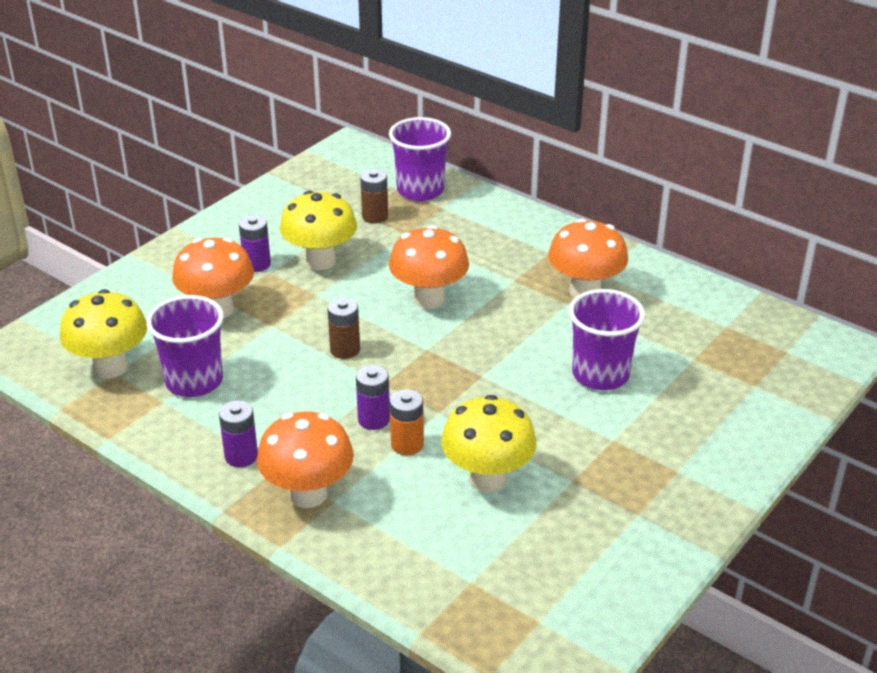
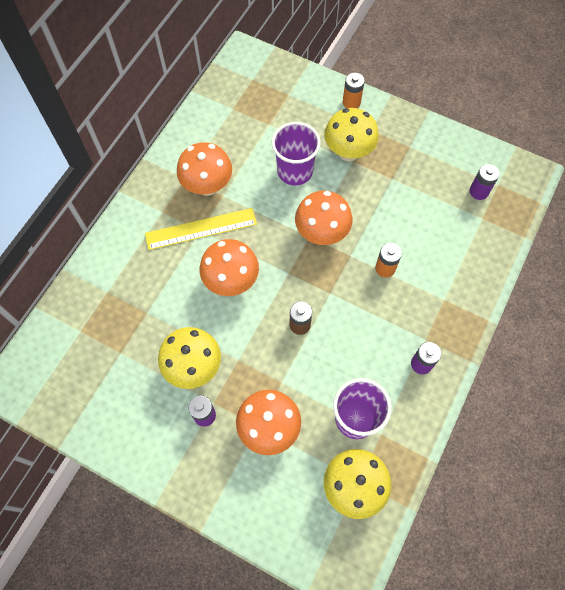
camera: 100 degrees left, 30 degrees up
(308, 494) = (443, 315): orange mushroom -> orange mushroom (321, 233)
(373, 419) = (367, 292): purple battery -> purple battery (479, 191)
(375, 216) = (125, 340): brown battery -> none
(420, 190) = (82, 312): purple cup -> none
(487, 478) = (402, 221): yellow mushroom -> yellow mushroom (348, 152)
(515, 281) = (201, 229): none -> yellow ruler
(738, 456) = (351, 102): none -> orange battery

